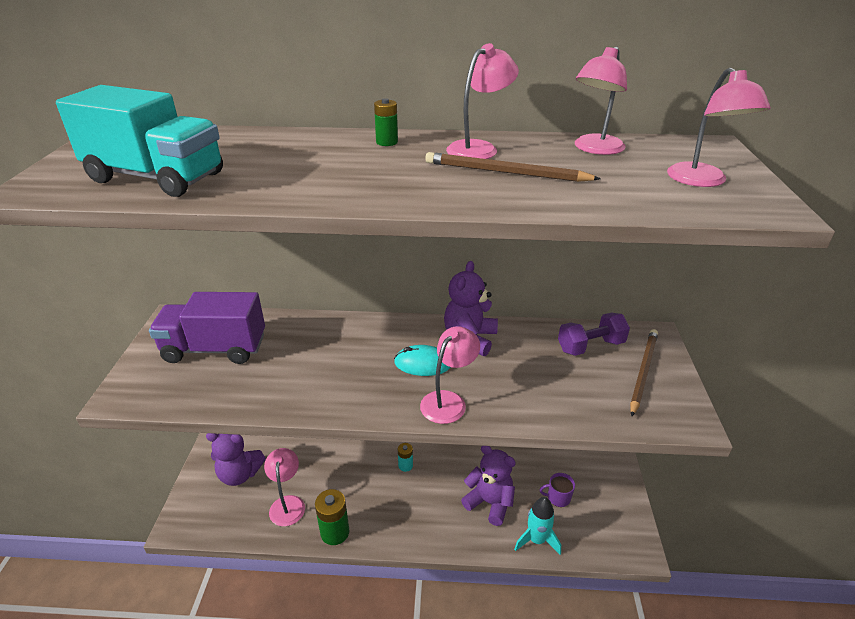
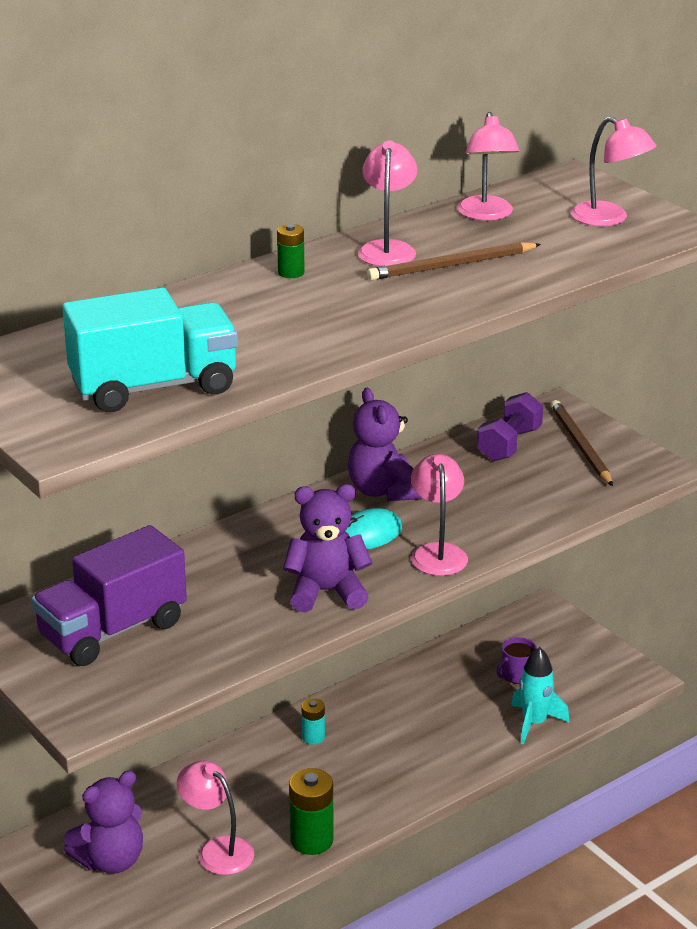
camera: 40 degrees left, 5 degrees down
(489, 503) = (451, 719): purple teddy bear -> purple teddy bear (326, 592)

